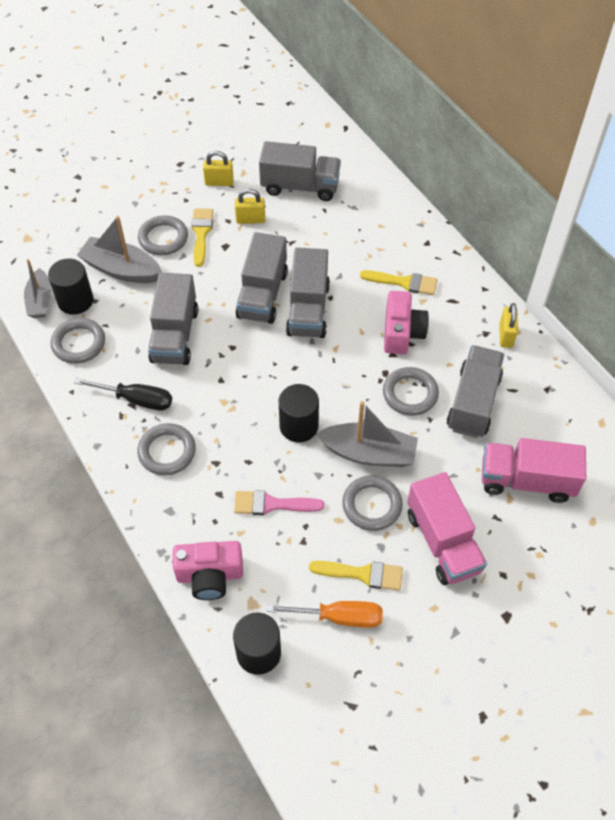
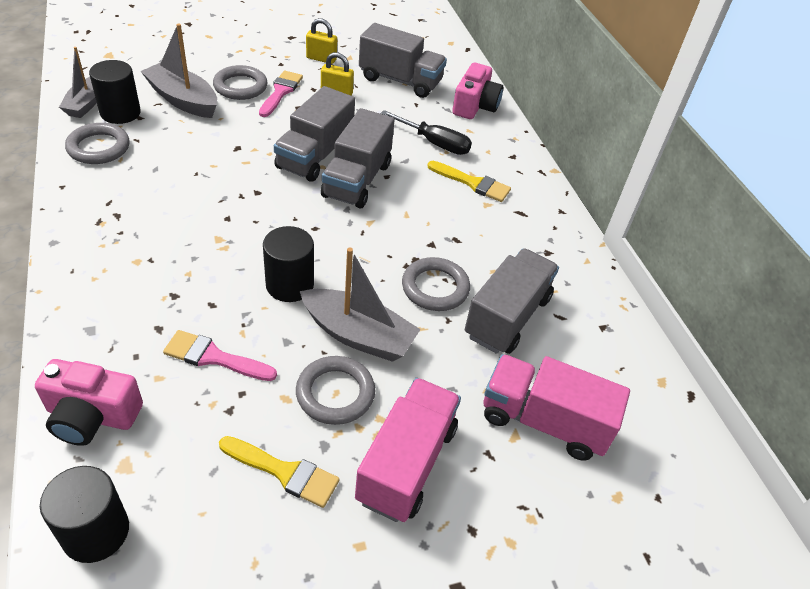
camera: 10 degrees right, 10 degrees down
(136, 399) = (124, 211): black screwdriver -> black screwdriver (434, 143)
(167, 451) = (126, 269): grey ring -> none
(175, 335) = (202, 166): grey truck -> none
(201, 233) = (280, 92): yellow brush -> pink brush
(338, 617) = (226, 518): orange screwdriver -> none
(402, 332) = (451, 227): pink camera -> pink camera (475, 106)
(442, 542) = (406, 463): pink truck -> pink truck turned 150 degrees counterclockwise
(505, 335) = (570, 260): yellow padlock -> none

